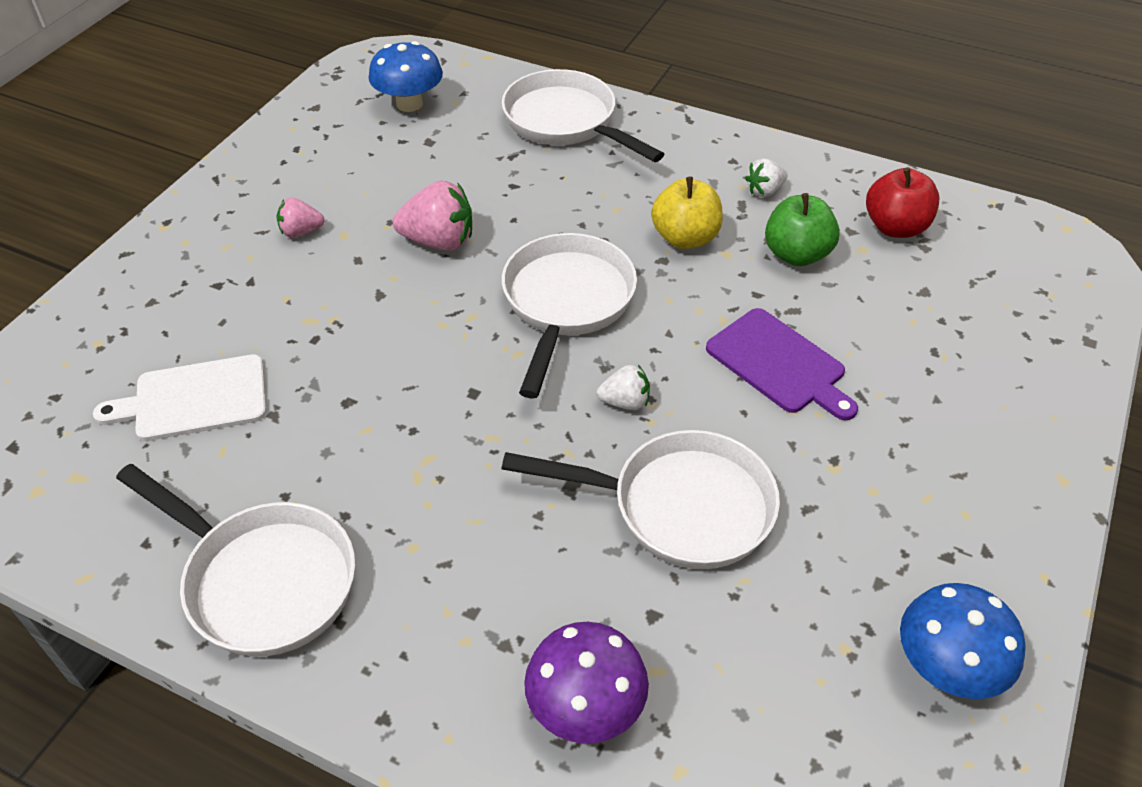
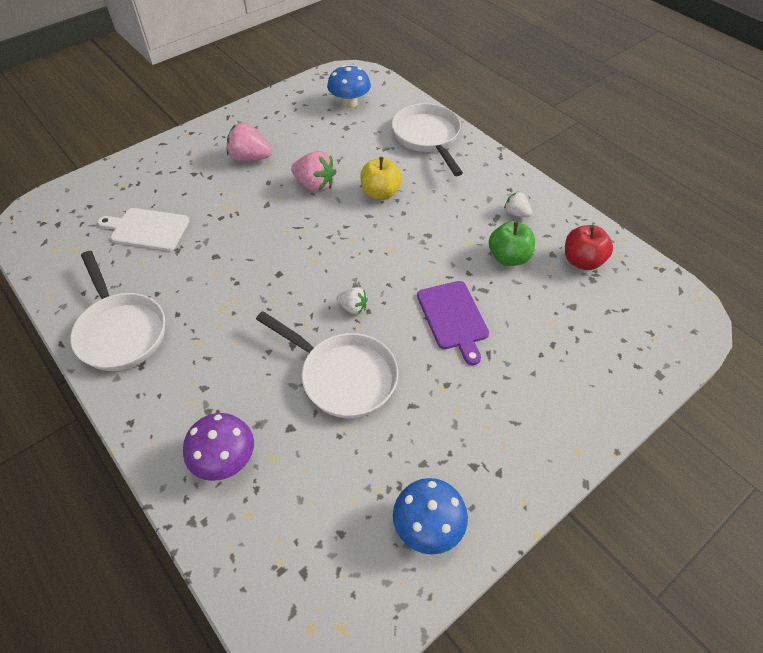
camera: 25 degrees right, 5 degrees up
(301, 232) = (250, 158): pink strawberry -> pink strawberry, size x1.73
(566, 303) = (358, 242): white pan -> none
(685, 238) = (449, 226): yellow apple -> yellow apple (380, 193)
(764, 191) = (516, 213): white strawberry -> white strawberry turned 45 degrees clockwise

